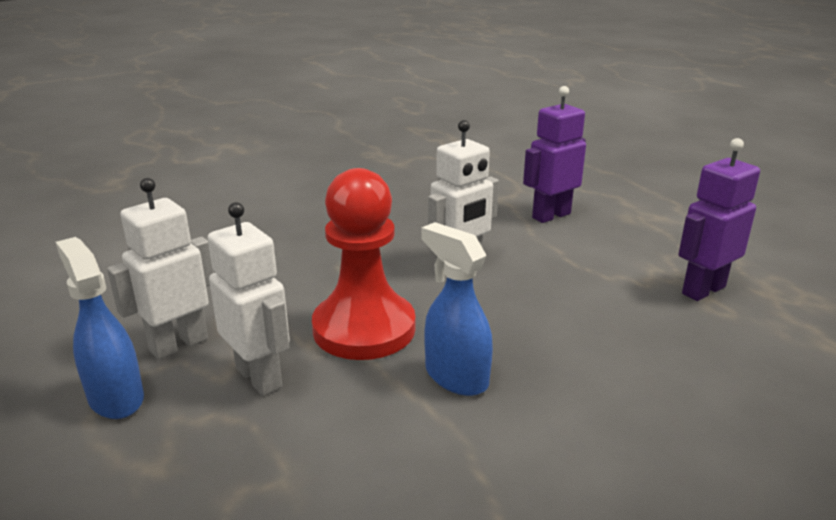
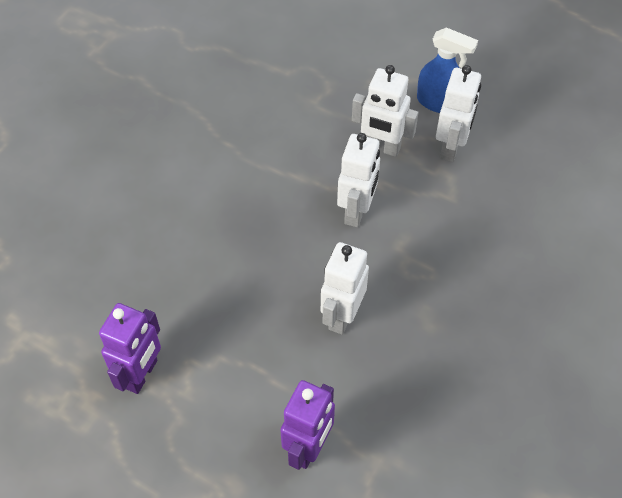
camera: 150 degrees right, 30 degrees up
(364, 329) = (357, 211): red pawn -> white robot
(455, 377) = (275, 198): blue spray bottle -> none

